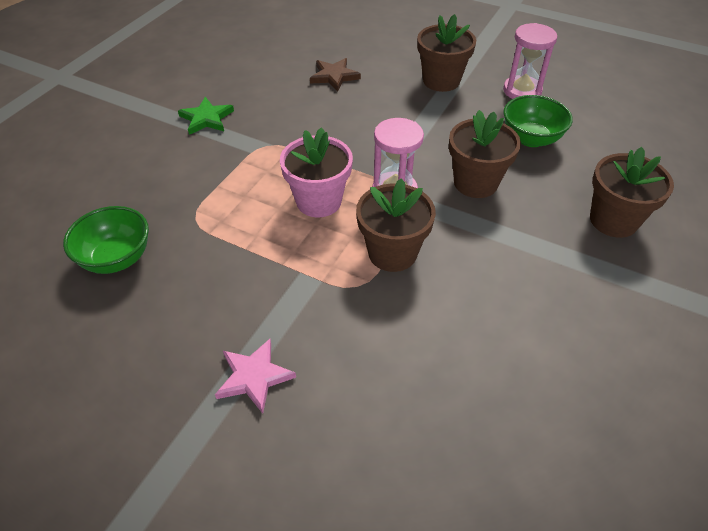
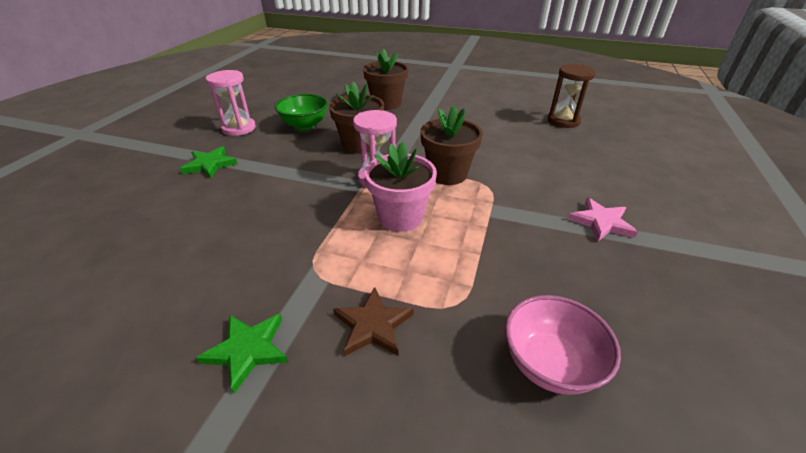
camera: 100 degrees left, 10 degrees down
(117, 258) = (549, 364): green bowl -> pink bowl
(334, 76) = (174, 235): brown star -> brown star (373, 325)
(441, 81) = (210, 164): brown flower pot -> green star
(559, 469) = (563, 121): none -> brown hourglass

